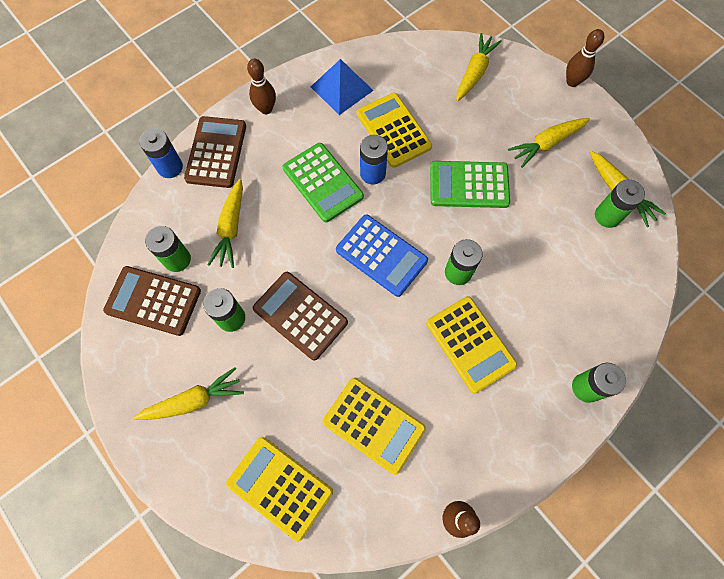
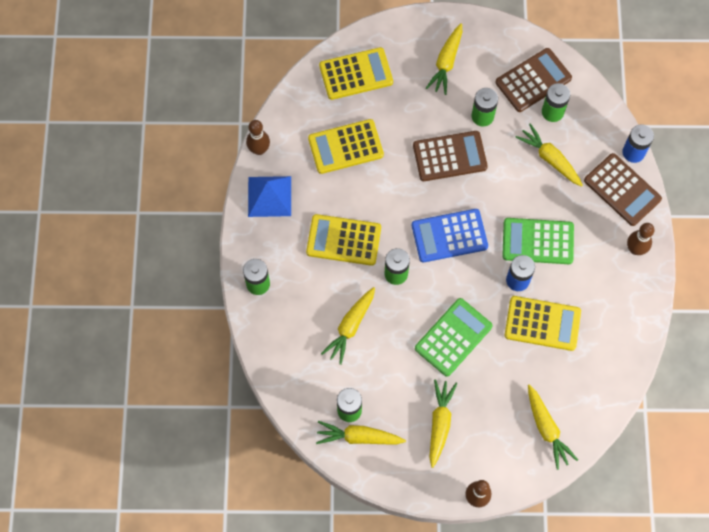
camera: 130 degrees right, 0 degrees up
(341, 88) = (612, 317): blue pyramid -> blue pyramid (269, 196)
(541, 271) = (350, 327): none -> yellow carrot

